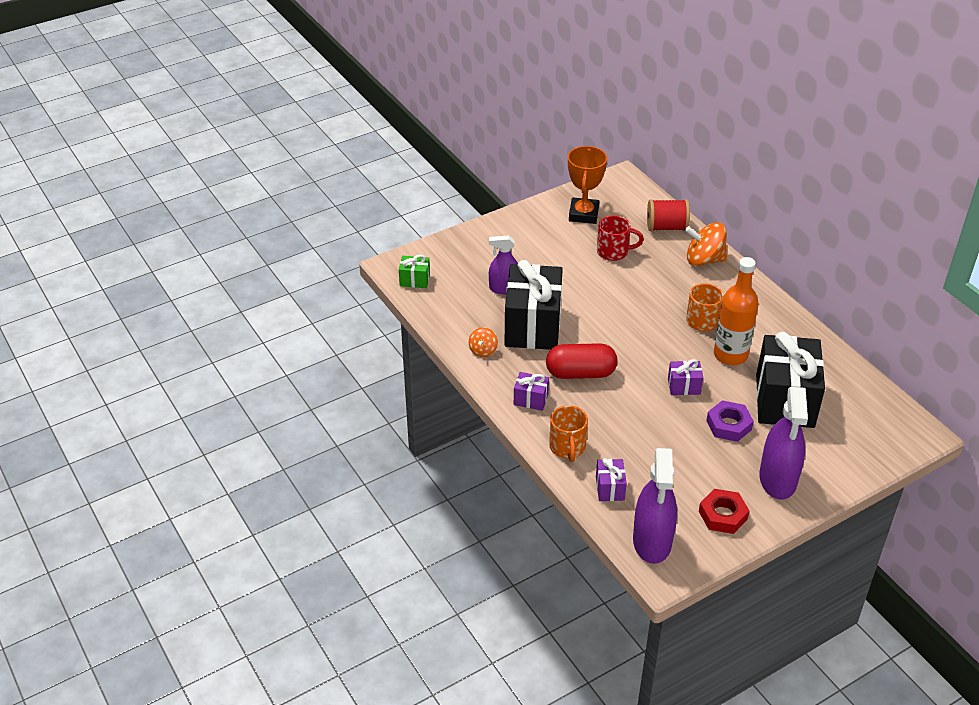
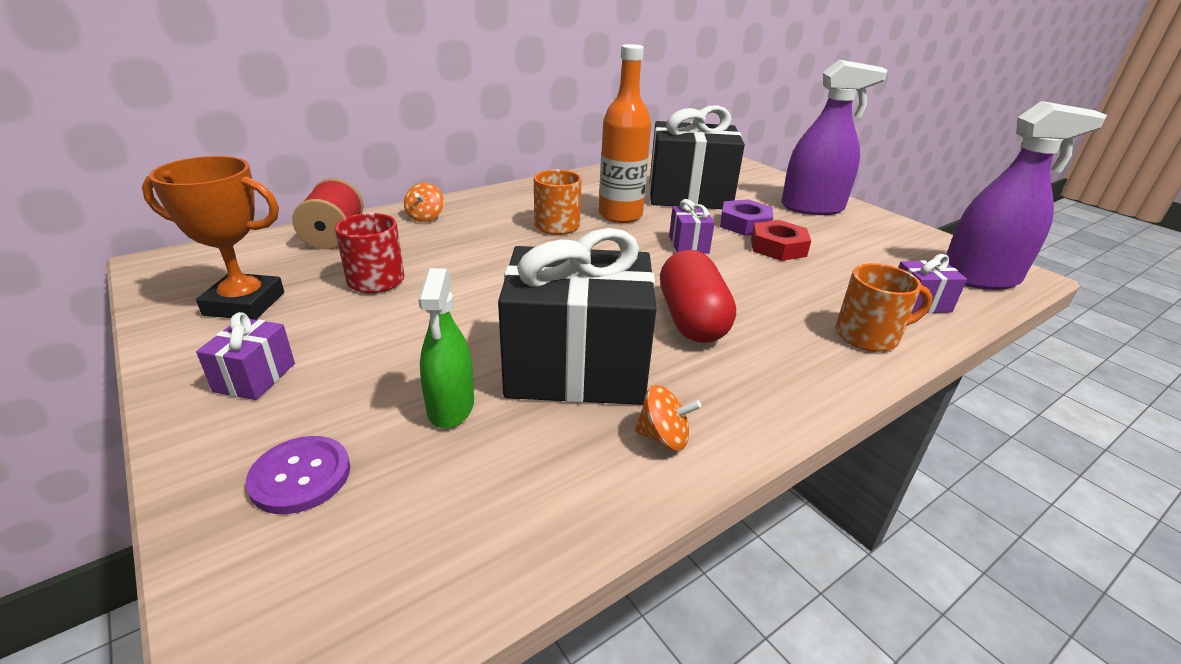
camera: 95 degrees left, 10 degrees down
(414, 280) = (370, 600): green gift -> none
(466, 256) = (300, 476): none -> purple button
(504, 288) = (451, 407): purple spray bottle -> green spray bottle
(531, 399) = (780, 372): purple gift -> purple gift (255, 377)
(704, 260) = (425, 217): orange spinning top -> orange spinning top, size x0.54
(723, 515) = (892, 236): red nut -> red nut (778, 247)

